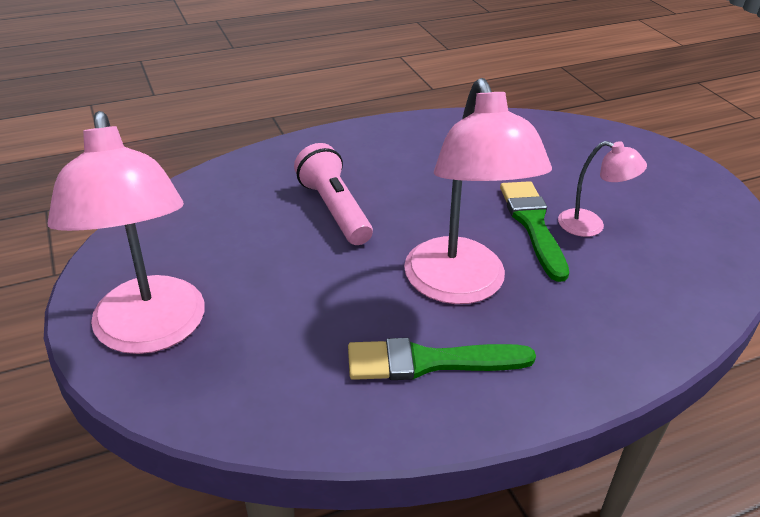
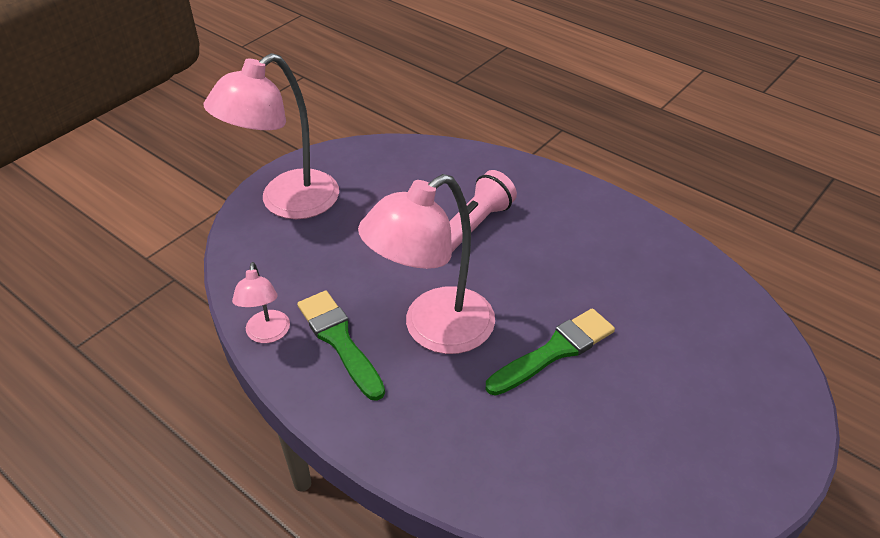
camera: 65 degrees right, 5 degrees up
(591, 225) = (589, 393): pink lamp -> pink lamp (267, 334)

